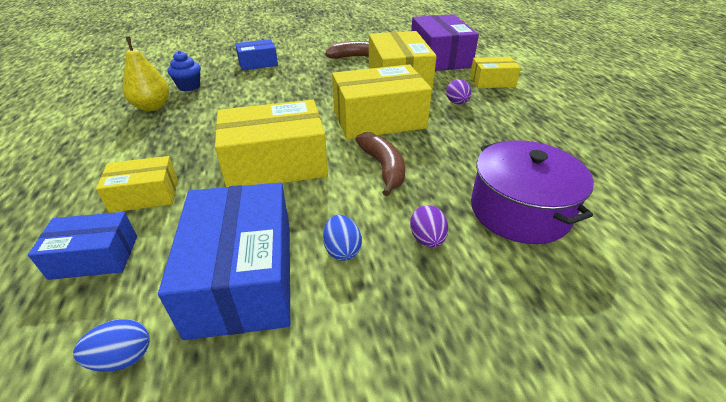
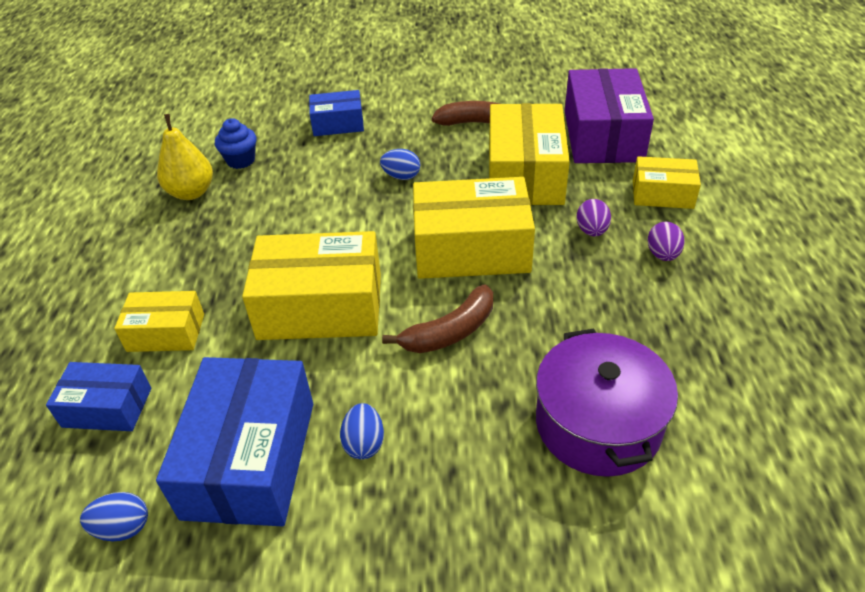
camera: 15 degrees right, 5 degrees up
(313, 86) = (401, 176): none -> blue egg
(383, 168) = (450, 332): brown banana -> brown banana turned 60 degrees clockwise
(427, 239) = (466, 446): purple egg -> purple egg (662, 255)

